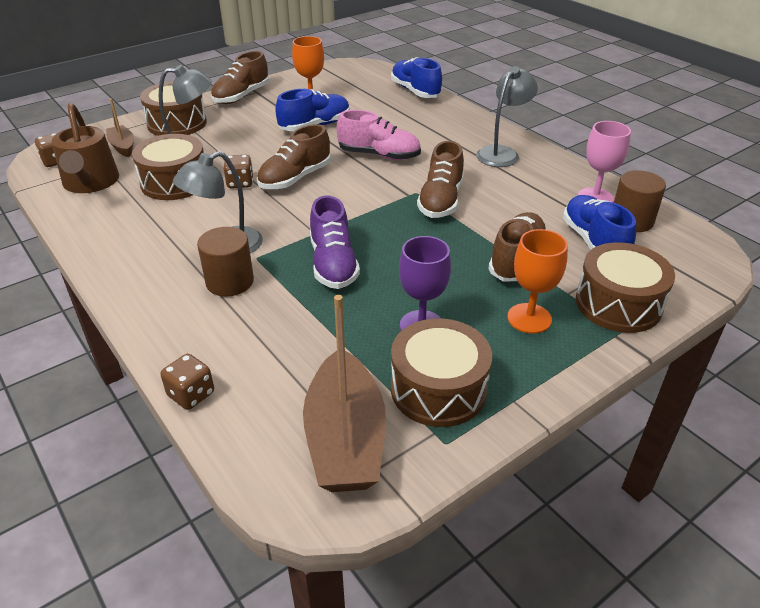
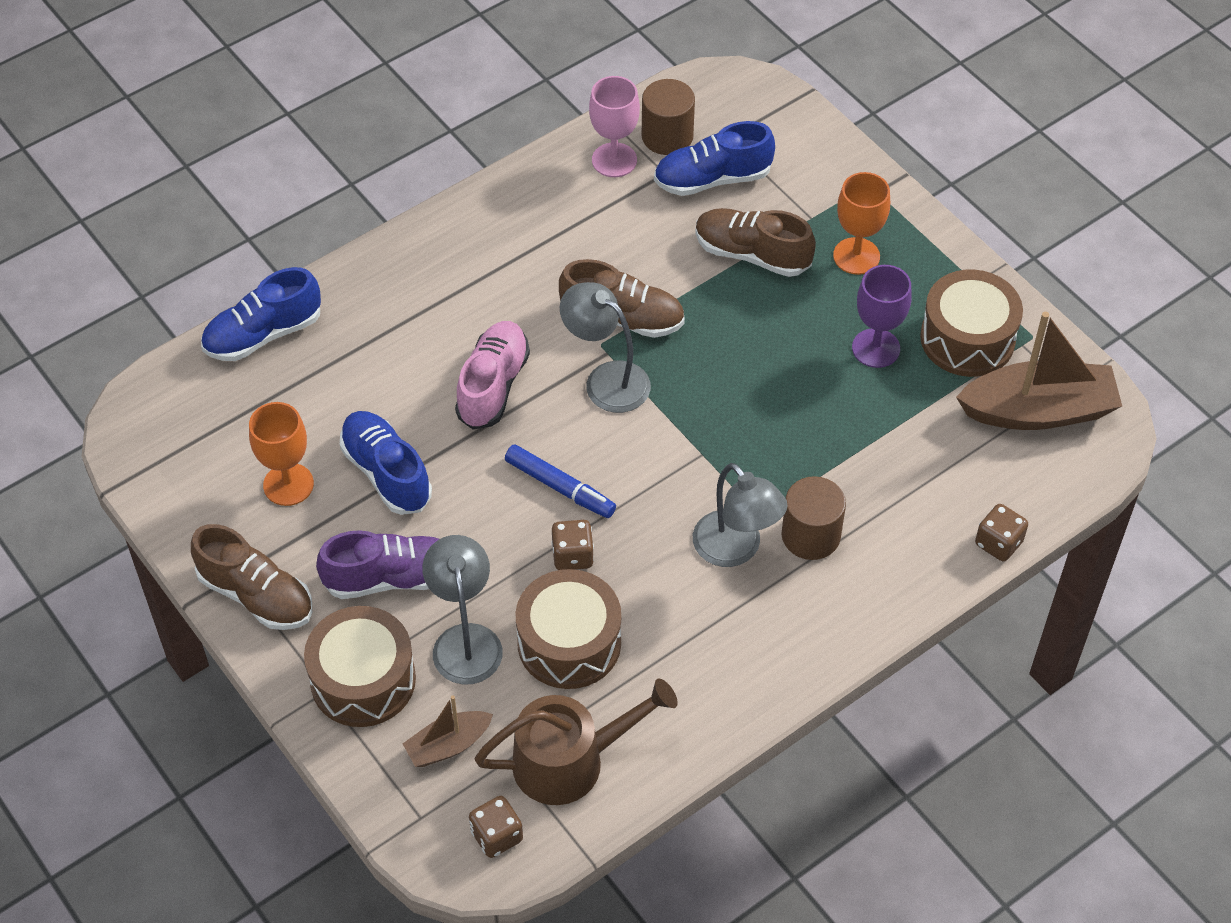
camera: 90 degrees left, 15 degrees up
(295, 178) = (560, 487): brown shoe -> blue marker
(333, 264) = (769, 431): purple shoe -> purple shoe (391, 578)
(502, 153) = (492, 240): grey lamp -> grey lamp (606, 380)
(618, 304) = (827, 180): brown drum -> none

